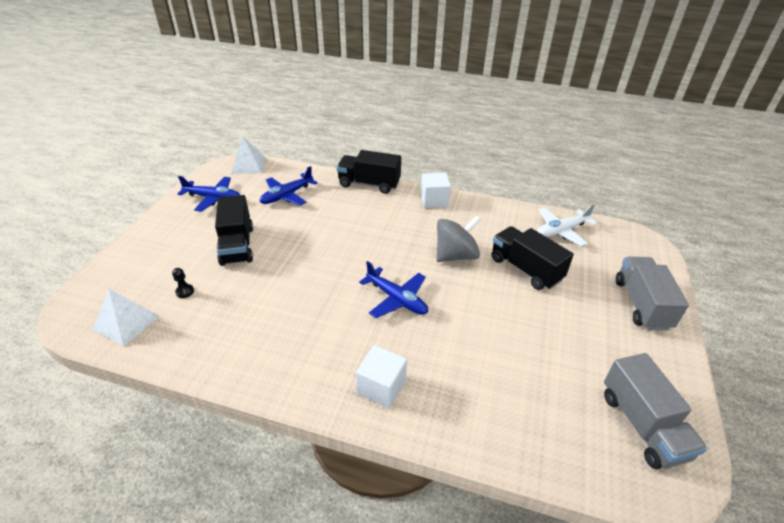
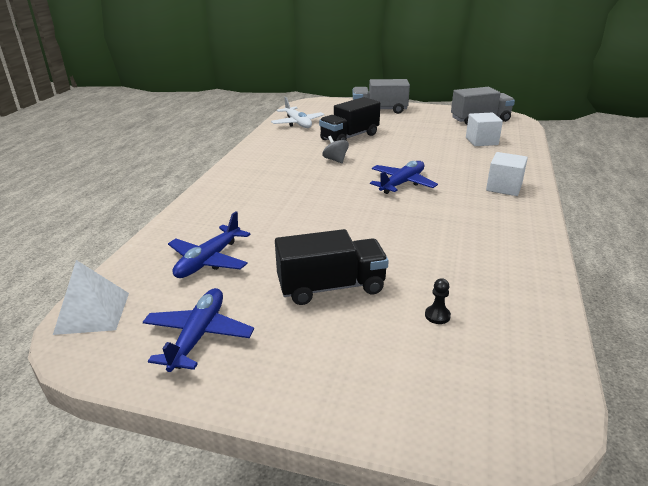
camera: 90 degrees left, 10 degrees down
(126, 322) = (516, 357): white pyramid -> none
(287, 195) = (208, 260): blue plane -> blue plane turned 75 degrees clockwise
(369, 184) = (196, 202): black truck -> none
(434, 200) = (242, 167): white cube -> white cube (481, 141)
(455, 255) = (335, 160): grey spinning top -> grey spinning top, size x0.55

